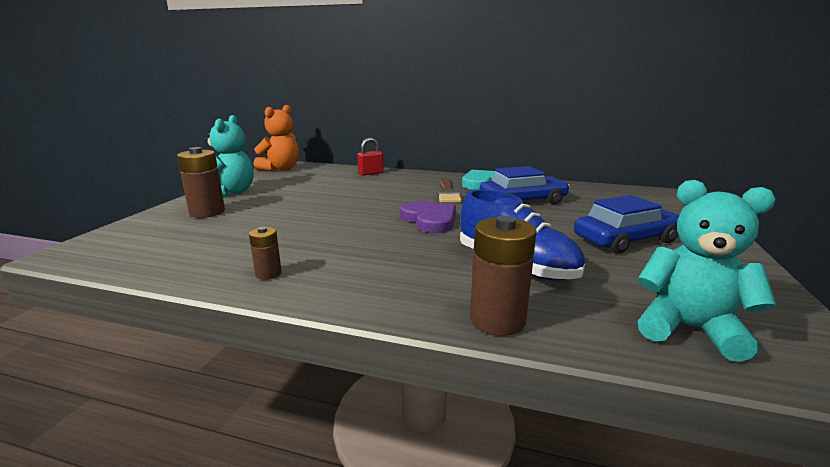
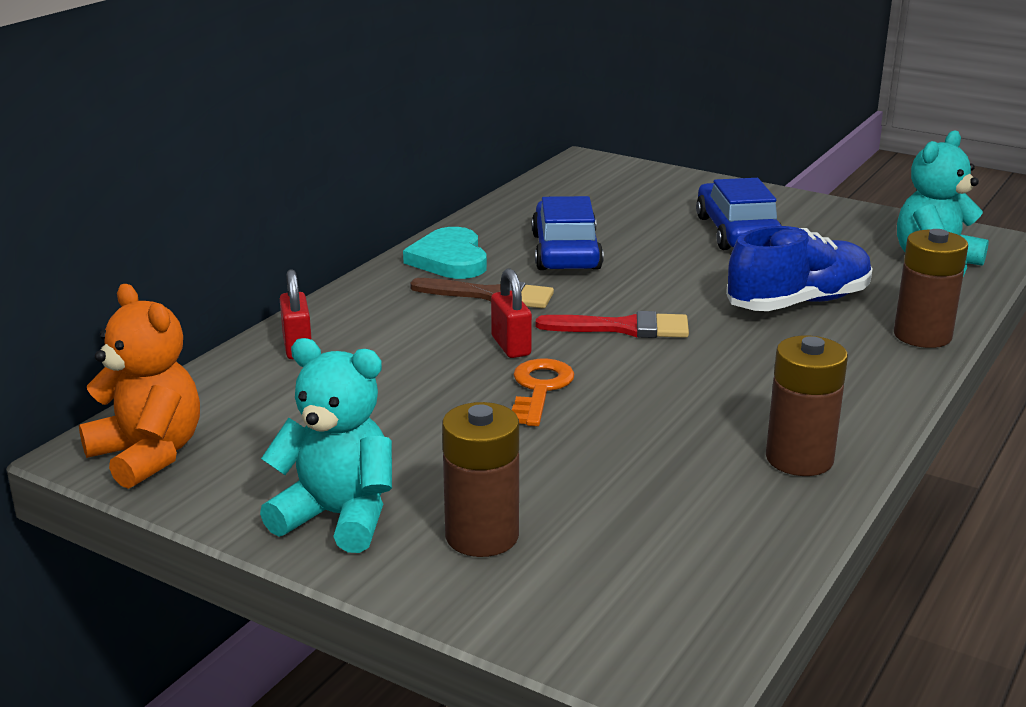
camera: 75 degrees left, 5 degrees up
(268, 274) = (799, 459): brown battery -> brown battery, size x1.81
(346, 209) = (539, 389): none -> orange key
(391, 201) = (511, 346): none -> red padlock
(430, 220) = (623, 328): purple heart -> red brush

